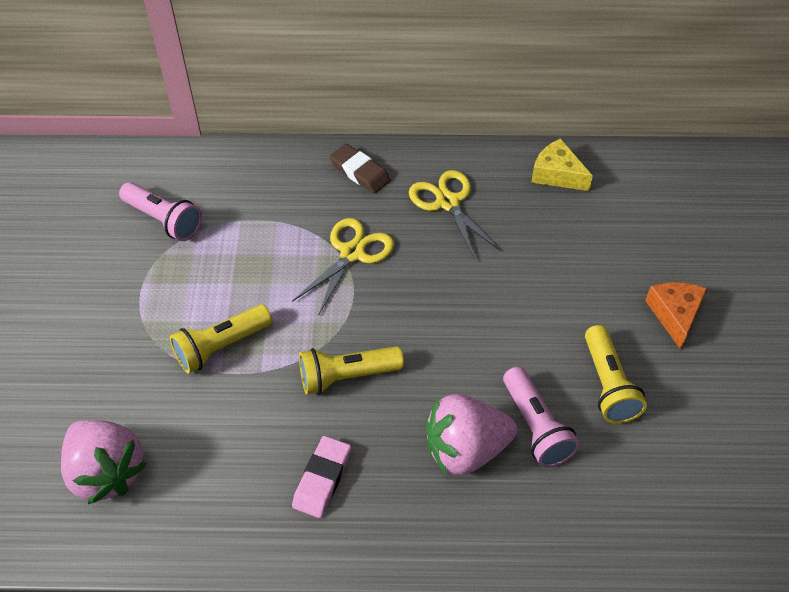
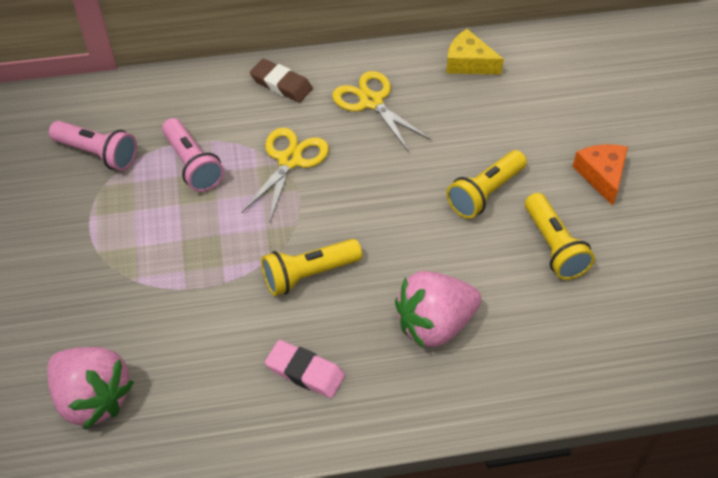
camera: 10 degrees left, 0 degrees up
(221, 346) = (181, 264): yellow flashlight -> yellow flashlight (485, 193)
(322, 479) = (305, 372): pink eraser -> pink eraser turned 75 degrees counterclockwise
(535, 426) = (495, 294): pink flashlight -> pink flashlight (192, 164)

